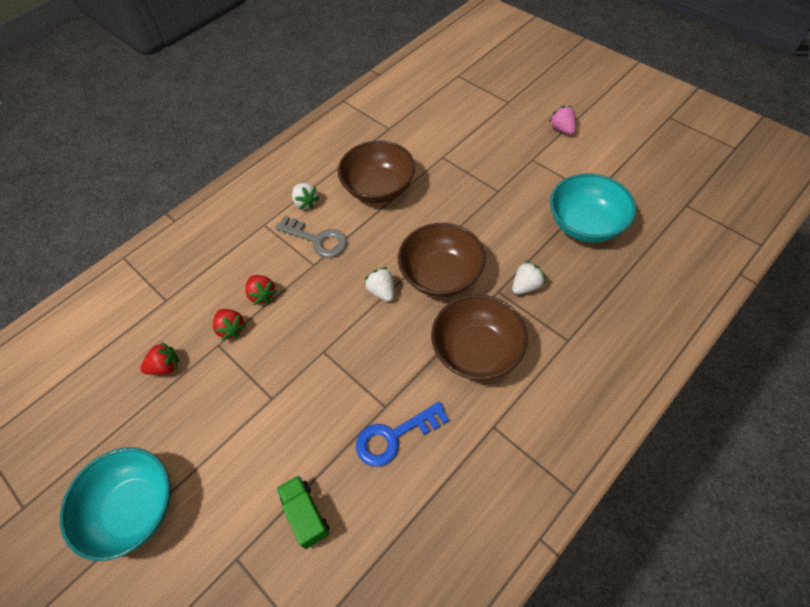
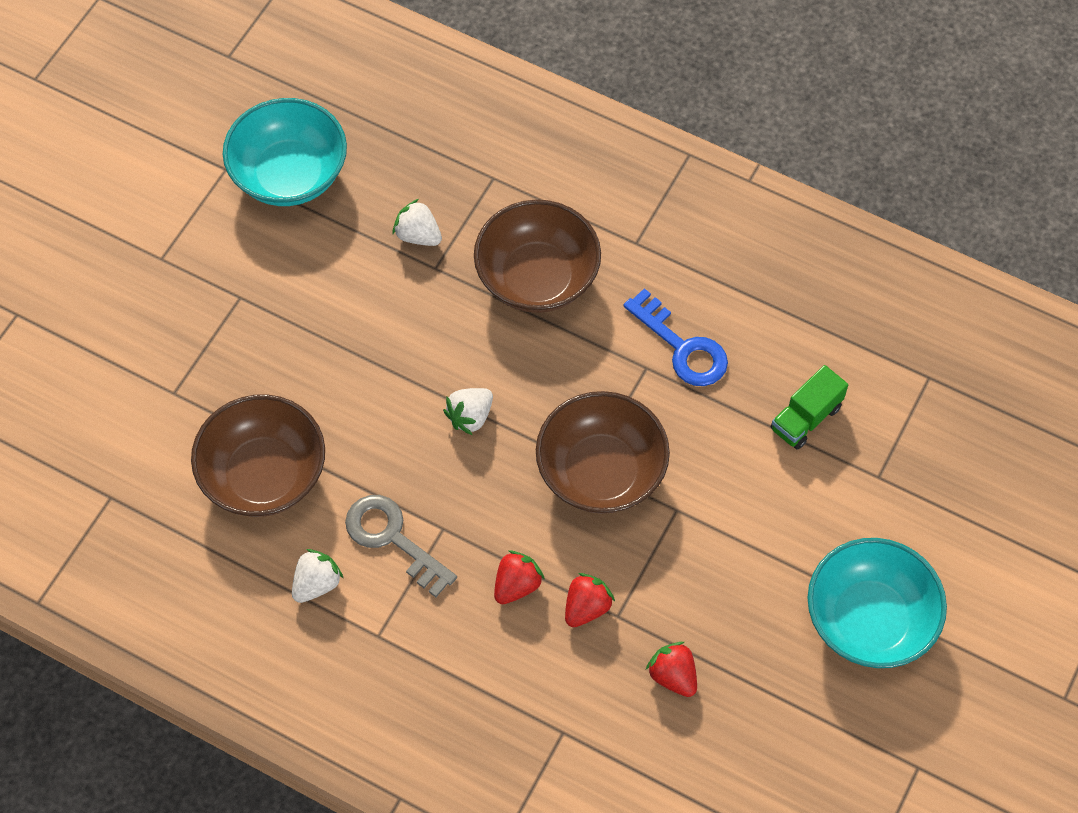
camera: 110 degrees left, 5 degrees up
(317, 239) = (392, 538): grey key -> grey key turned 60 degrees counterclockwise
(441, 275) = (424, 344): brown bowl -> brown bowl (601, 472)
(562, 129) = (82, 224): pink strawberry -> none

